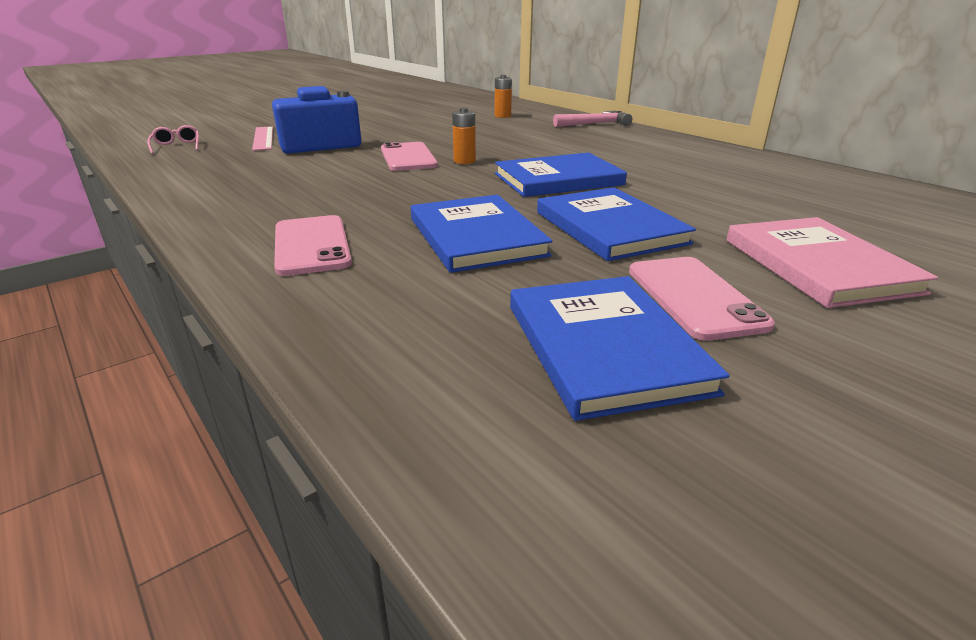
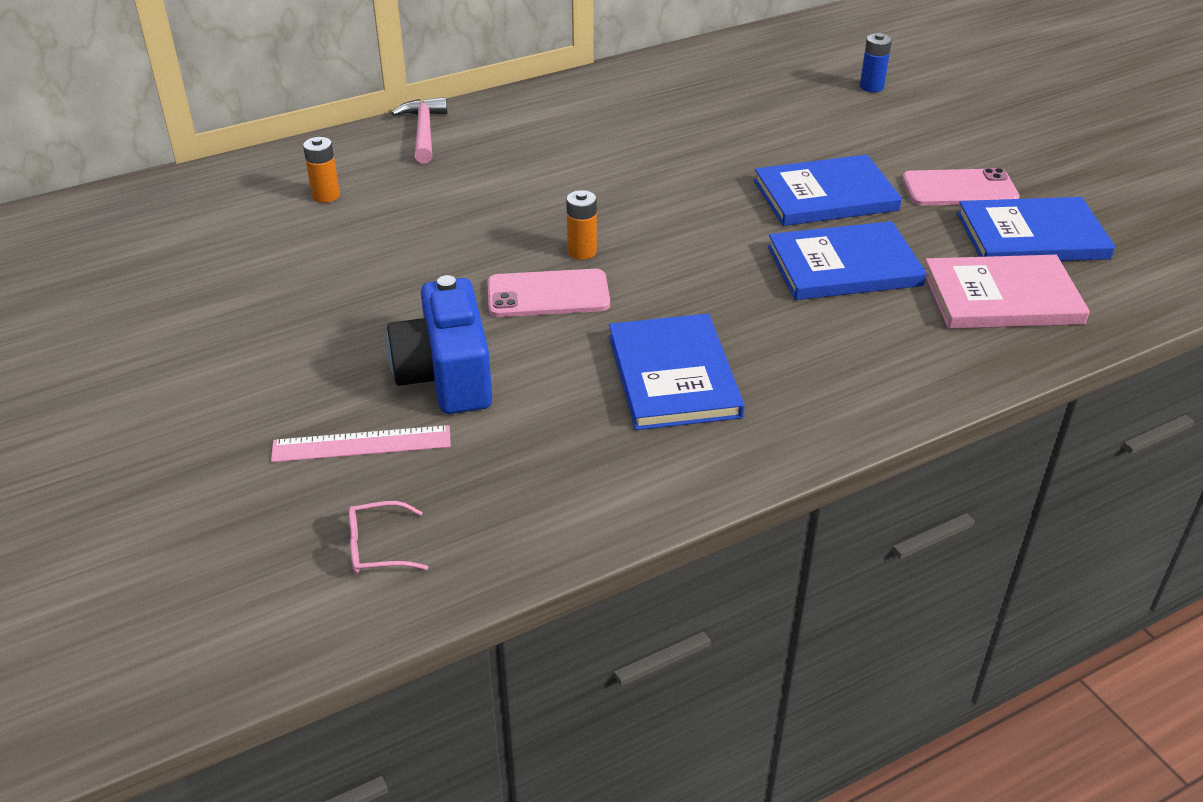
camera: 80 degrees left, 10 degrees up
(311, 245) = (862, 362): pink phone -> none
(558, 179) = (676, 198): blue book -> blue book (673, 376)
(818, 265) = (905, 130): pink book -> pink book (1002, 297)
(909, 246) = (871, 87): none -> blue battery

